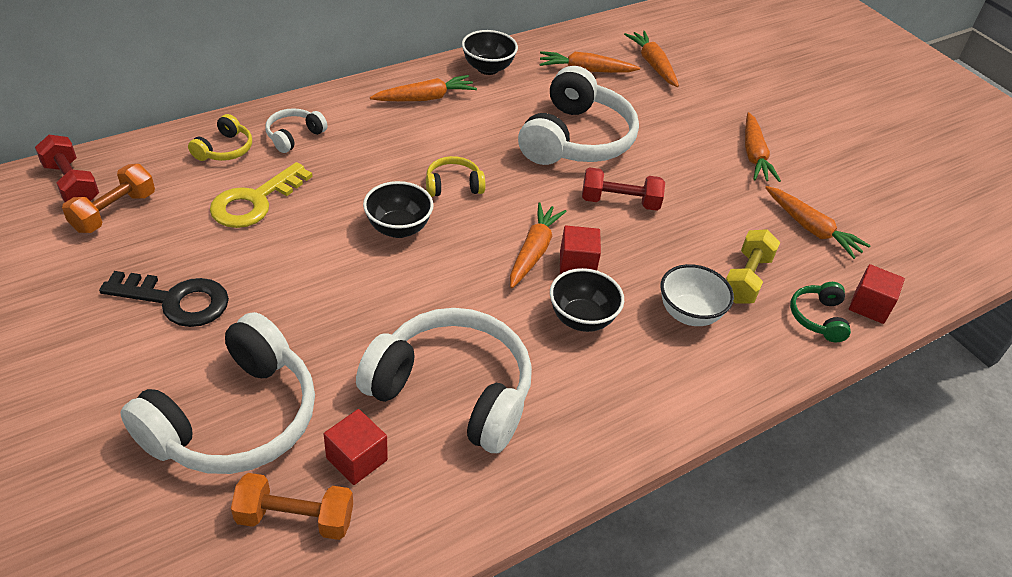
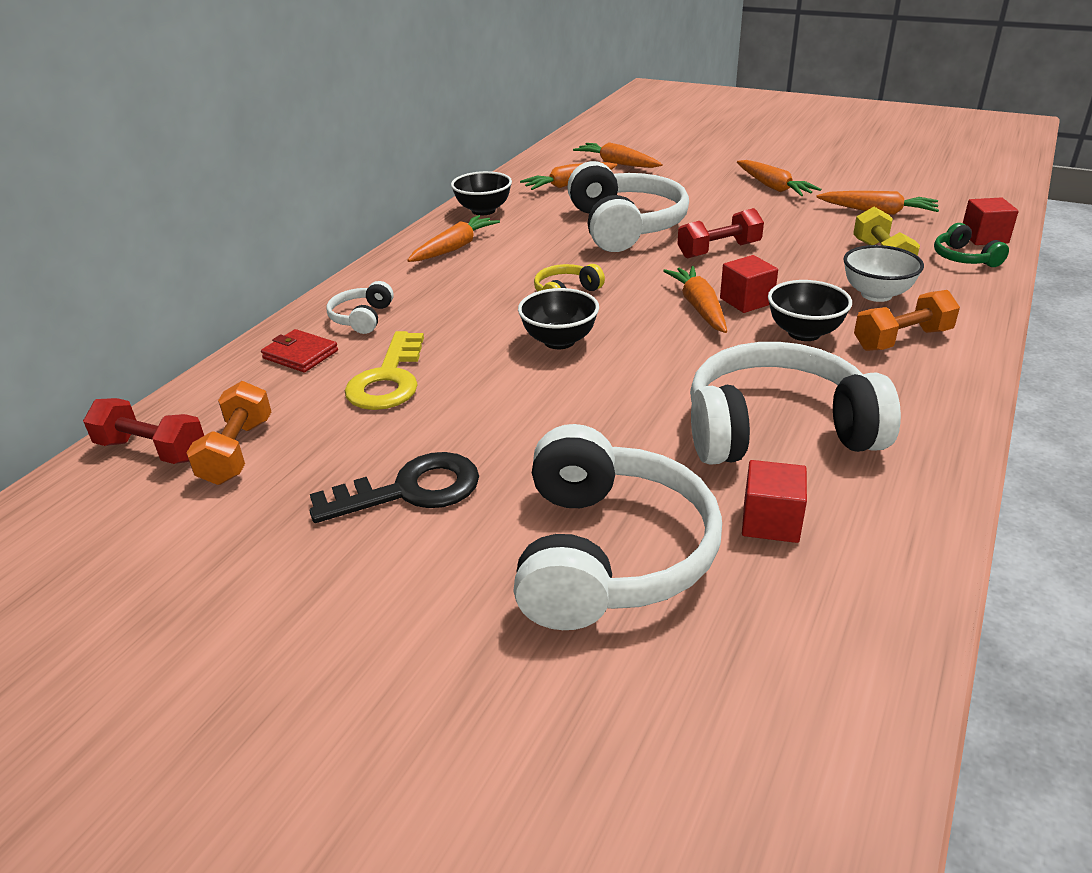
camera: 25 degrees left, 10 degrees down
(224, 149) = (300, 354): yellow headphones -> red wallet
(295, 518) = (785, 600): orange dumbbell -> orange dumbbell (902, 339)

